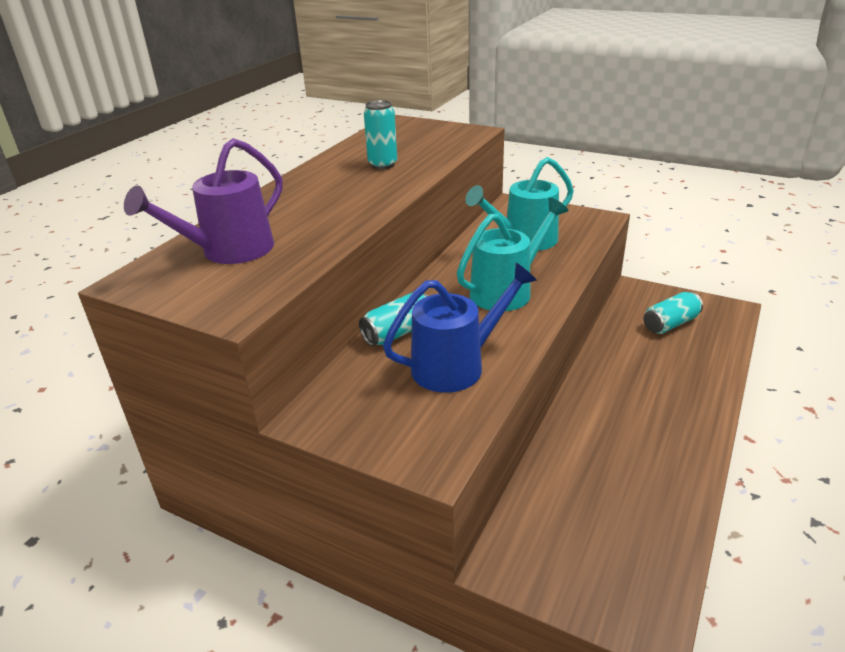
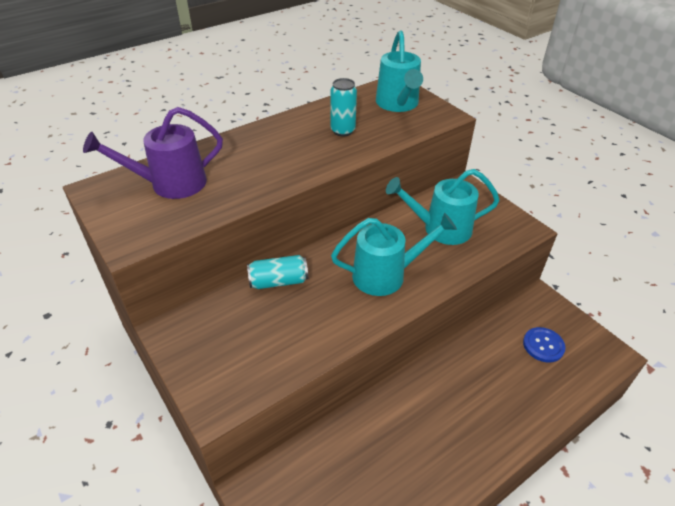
camera: 25 degrees right, 10 degrees up
(417, 134) = (398, 104): none -> turquoise watering can
(457, 365) = (294, 330): blue watering can -> none
(670, 324) = (543, 345): turquoise can -> blue button

